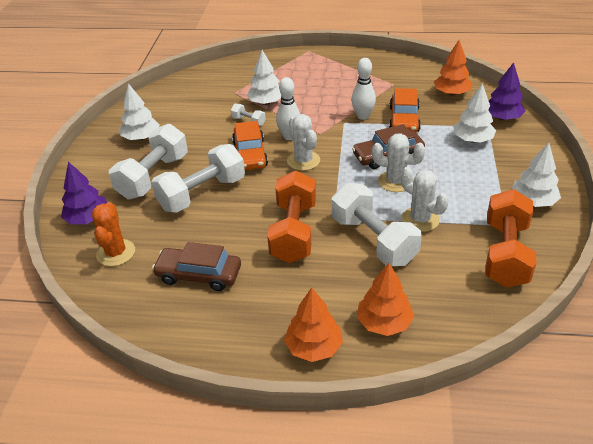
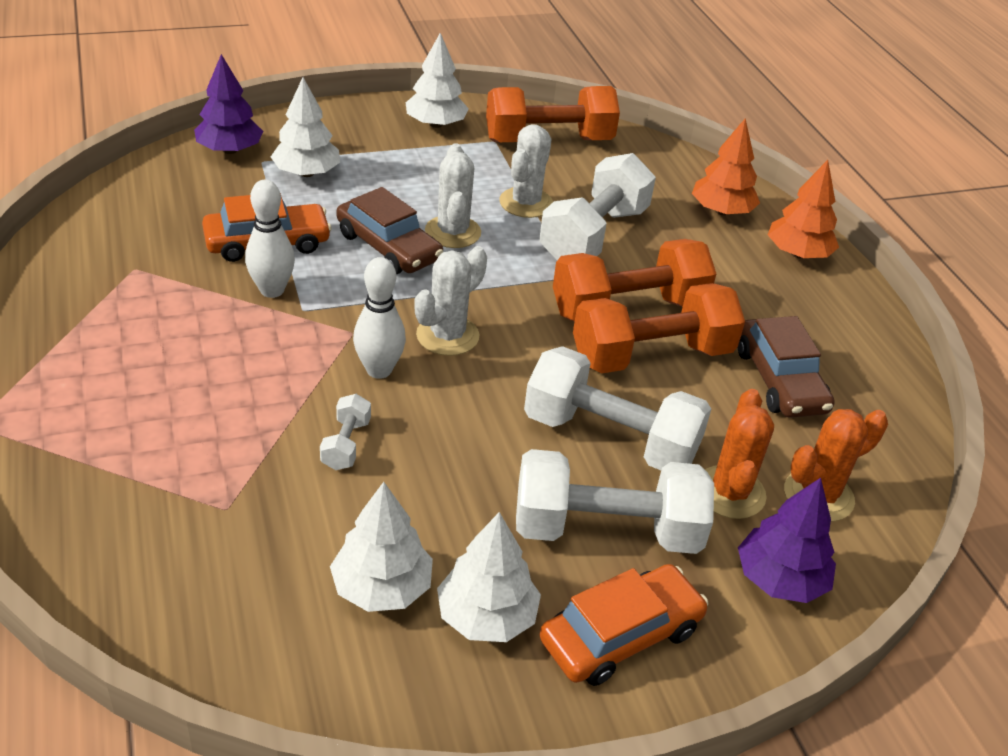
camera: 120 degrees left, 0 degrees up
(142, 222) = (730, 492): none -> orange cactus
(249, 228) = (651, 355): none -> orange dumbbell
(250, 154) = (461, 409): orange car -> orange car (620, 635)
(266, 102) = (258, 437): white tree -> white tree (382, 587)
(451, 93) = (158, 201): orange tree -> none

